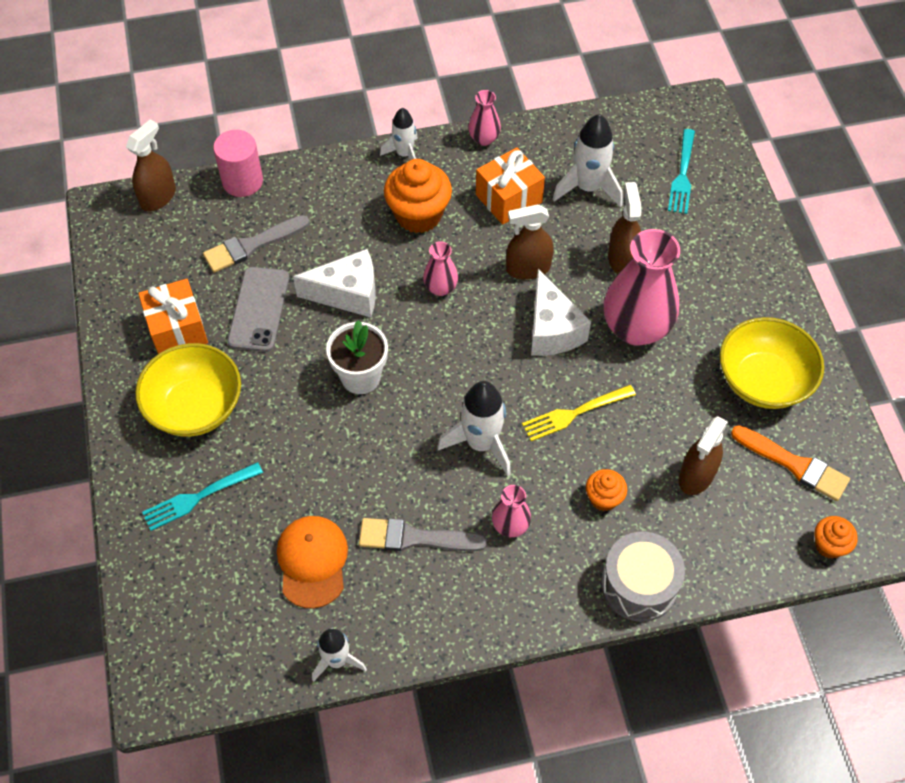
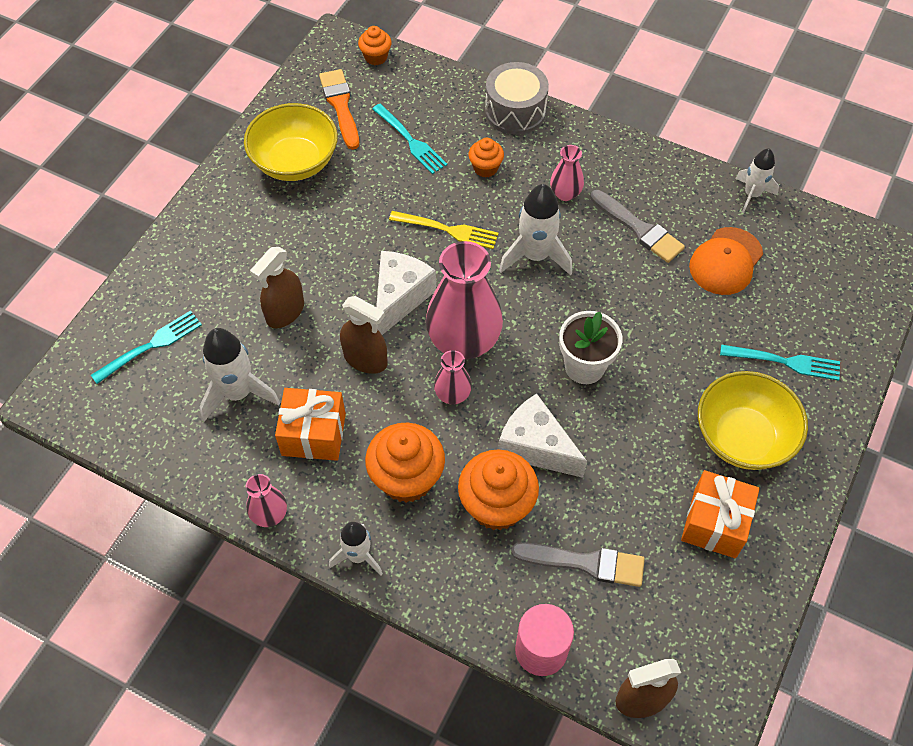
camera: 140 degrees left, 0 degrees up
(259, 309) = (626, 489): grey phone -> none
(342, 239) = (496, 505): none -> orange cupcake
(636, 328) = (337, 255): pink vase -> pink vase (464, 341)
(696, 476) = (410, 140): brown spray bottle -> turquoise fork

